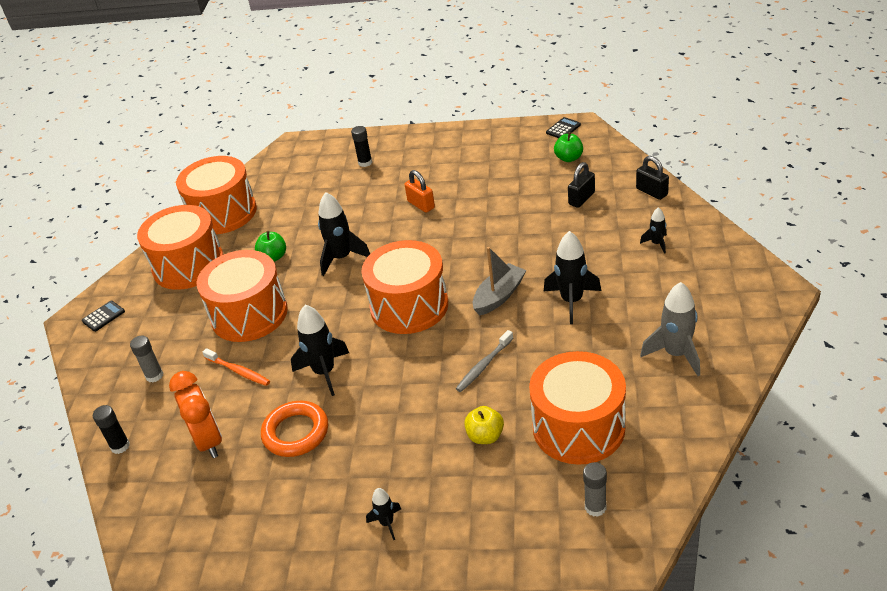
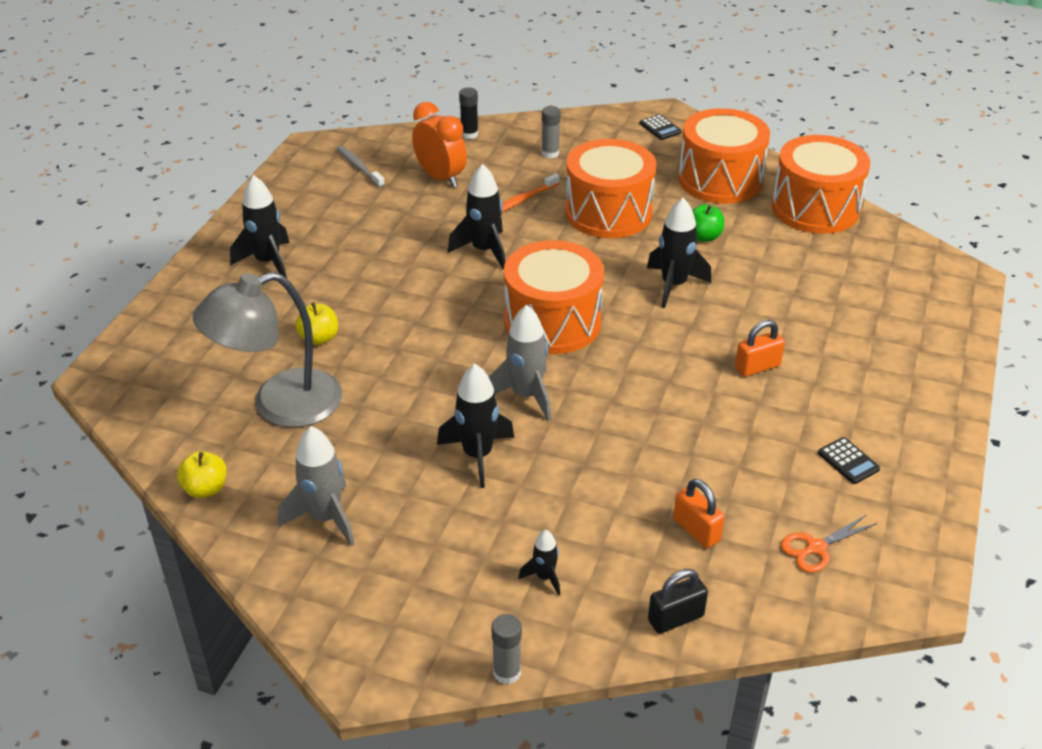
camera: 100 degrees right, 0 degrees up
(208, 441) = (441, 178): orange clock -> orange clock turned 120 degrees counterclockwise
(296, 432) = (414, 225): orange ring -> none
(365, 162) = (888, 333): black glue stick -> none
(387, 523) = (268, 262): black rocket -> black rocket, size x1.87
(484, 366) = (417, 358): grey toothbrush -> grey toothbrush (359, 167)
(499, 296) = (526, 395): grey boat -> grey rocket
(563, 129) = (912, 567): black calculator -> black calculator (848, 461)
(569, 158) = (816, 548): green apple -> orange scissors
(578, 427) = (280, 404): orange drum -> grey lamp
(581, 198) = (696, 530): black padlock -> orange padlock
(595, 507) = (177, 388): grey glue stick -> grey glue stick (507, 672)
(693, 432) = (205, 489): none -> yellow apple

